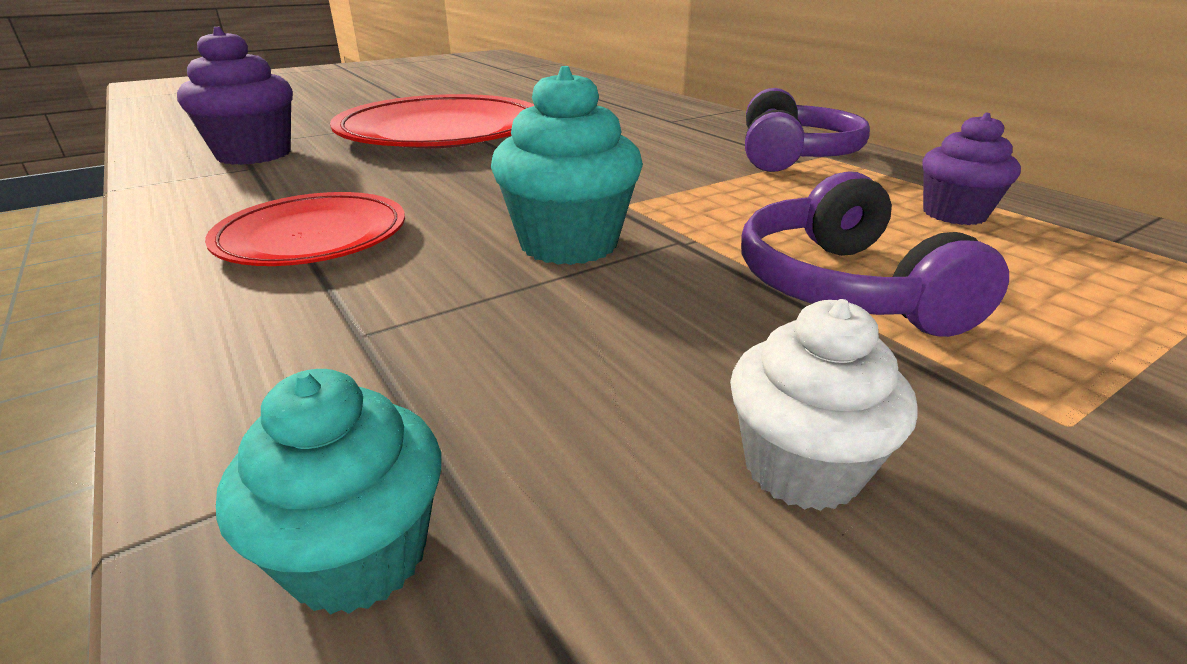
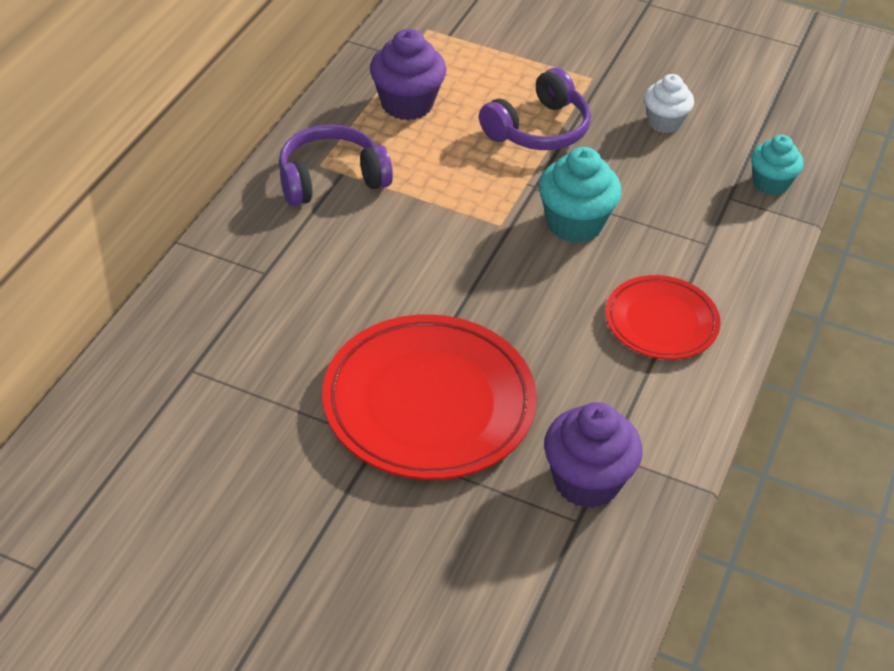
camera: 125 degrees left, 15 degrees up
(954, 214) = (407, 104): purple cupcake -> purple cupcake, size x1.52

